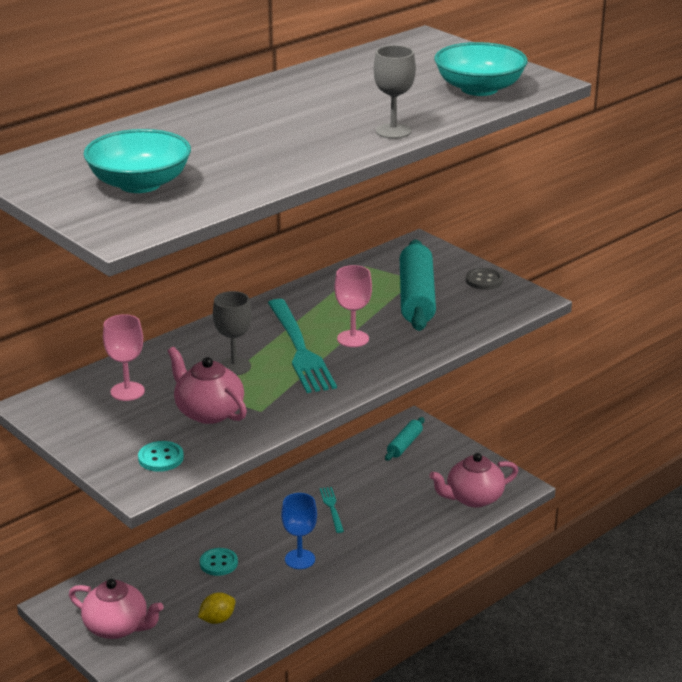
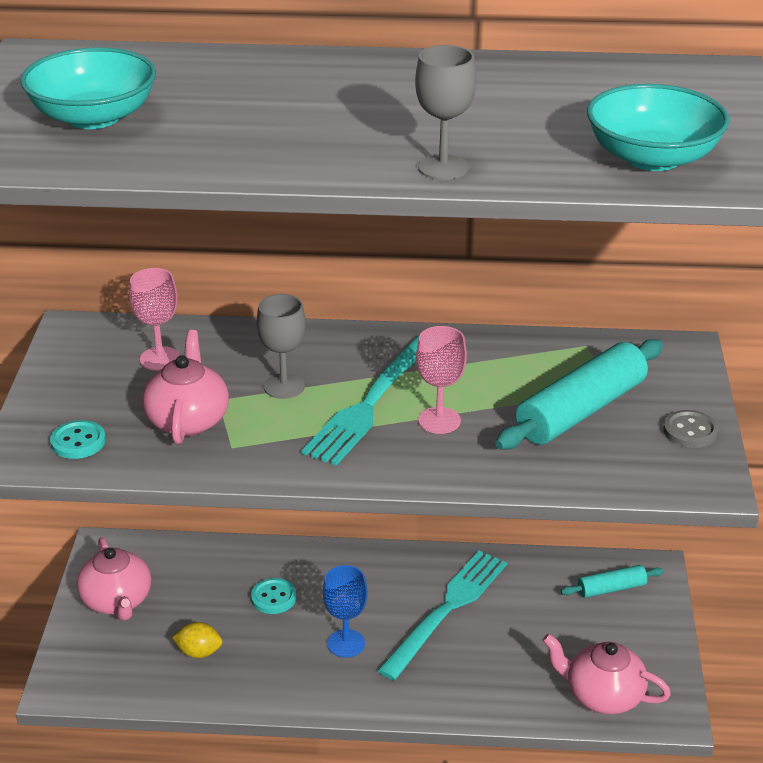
camera: 45 degrees right, 5 degrees up
(332, 508) = (446, 610): turquoise fork -> turquoise fork, size x2.11

